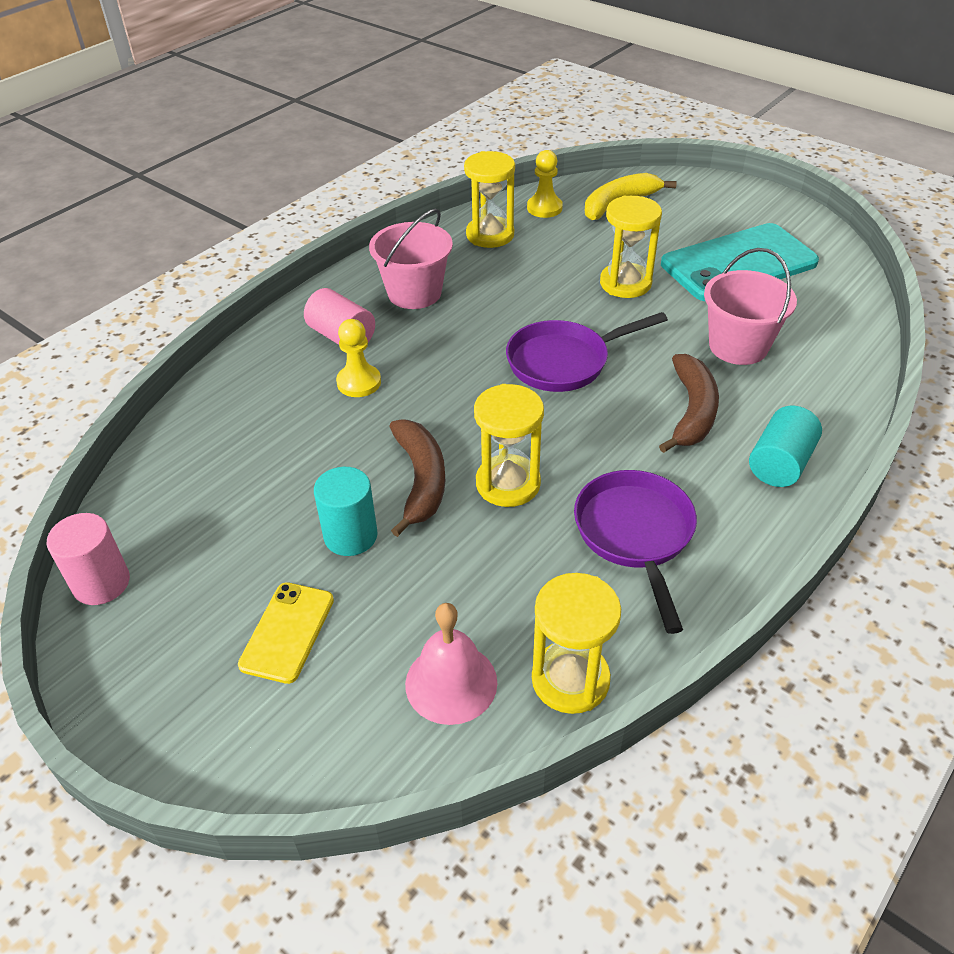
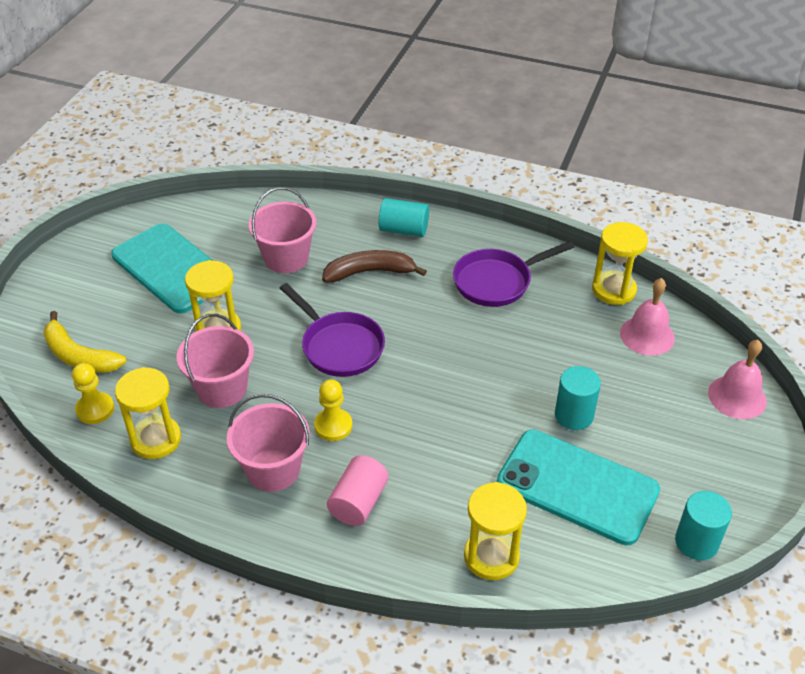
camera: 110 degrees left, 0 degrees up
(101, 583) = (696, 542): pink cylinder -> turquoise cylinder
(248, 501) = (577, 487): none -> turquoise phone
(271, 750) = (737, 397): none -> pink bell
(287, 632) = (664, 419): yellow phone -> none
(359, 382) = (415, 467): yellow pawn -> yellow pawn (333, 426)
(421, 480) = (504, 394): brown banana -> none
(508, 484) = (484, 348): yellow hourglass -> yellow hourglass (491, 556)
(536, 276) = (222, 389): none -> pink bucket

